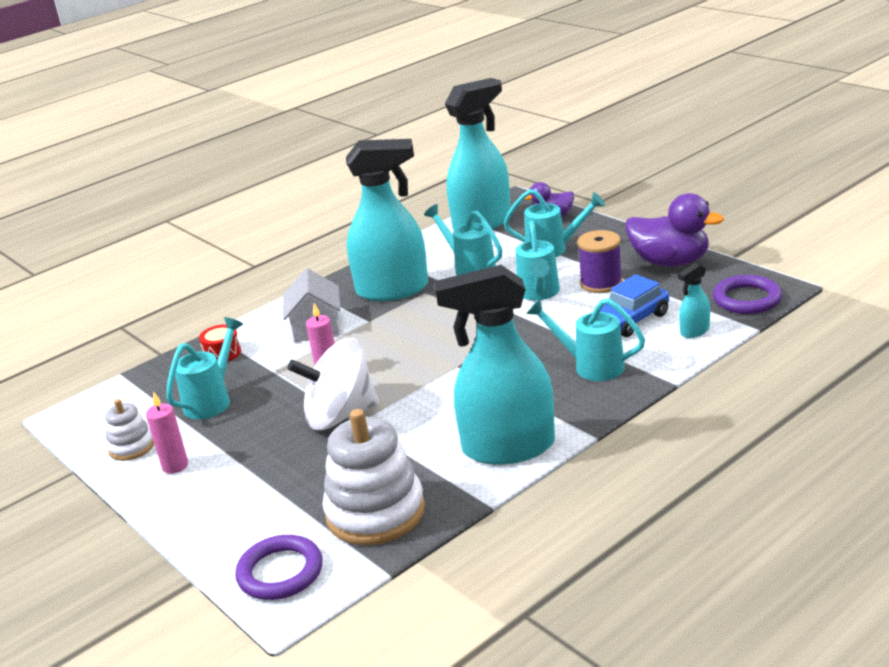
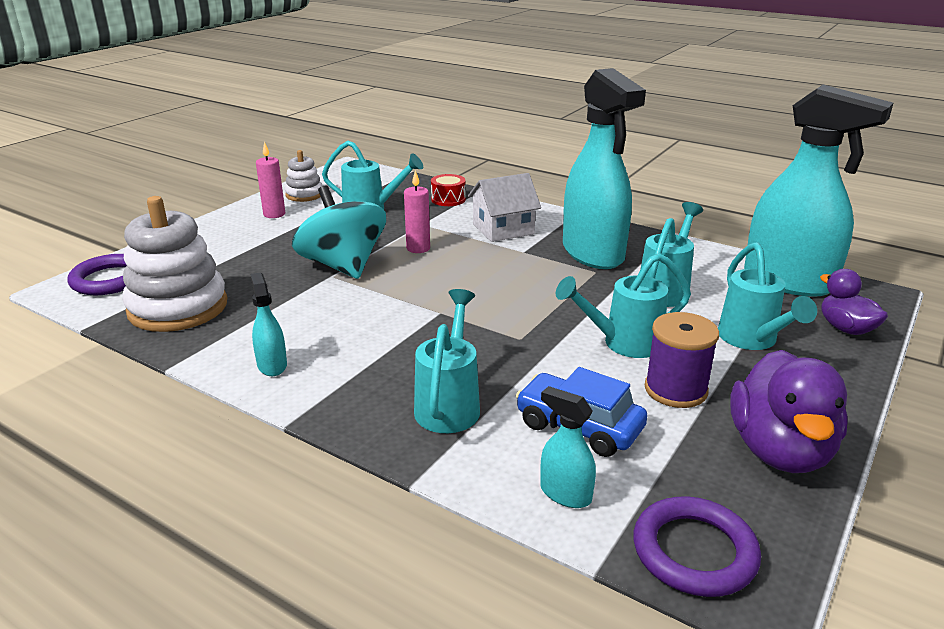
camera: 70 degrees right, 0 degrees up
(340, 416) = (343, 266): white spinning top -> turquoise spinning top
(508, 447) = (272, 365): turquoise spray bottle -> turquoise spray bottle, size x0.42

